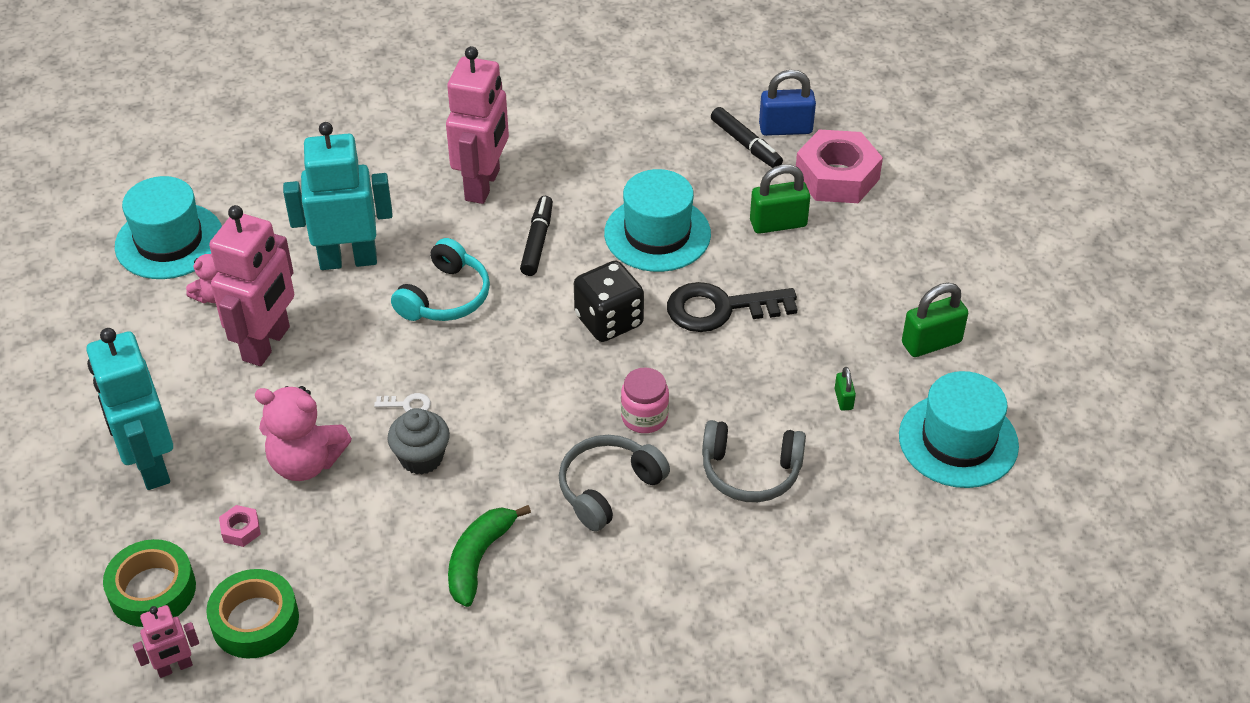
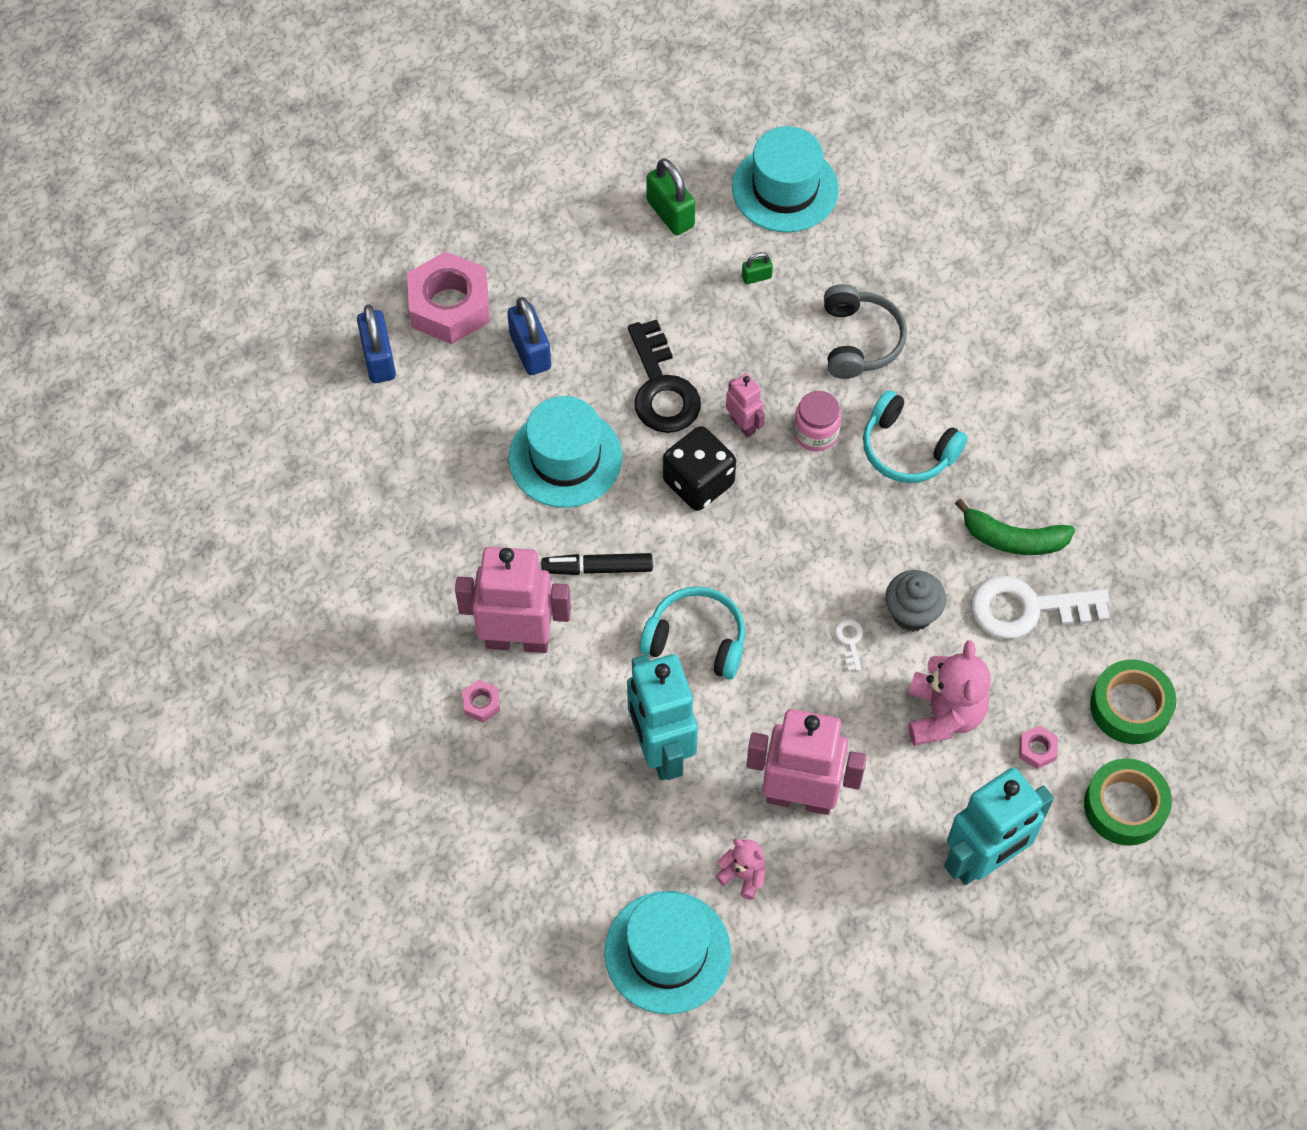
camera: 100 degrees left, 15 degrees up
(175, 667) = (1197, 759): pink robot -> pink robot (743, 425)
(395, 554) = (1027, 608): none -> white key
(431, 158) = (481, 703): none -> pink nut
(608, 488) = (907, 449): grey headphones -> turquoise headphones
(746, 144) = (410, 393): black marker -> none
(778, 223) = (530, 351): green padlock -> blue padlock

